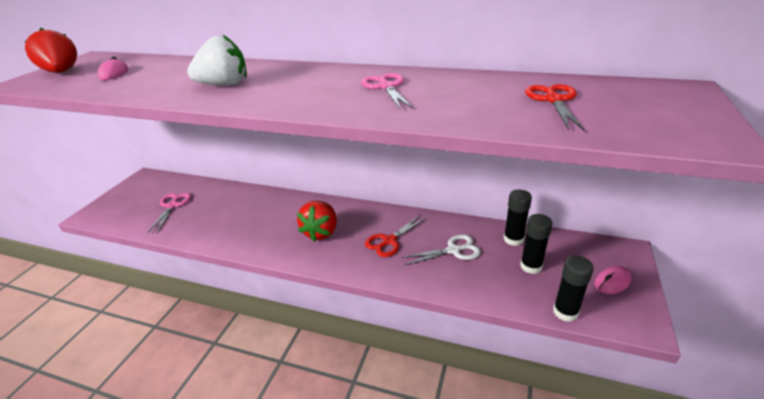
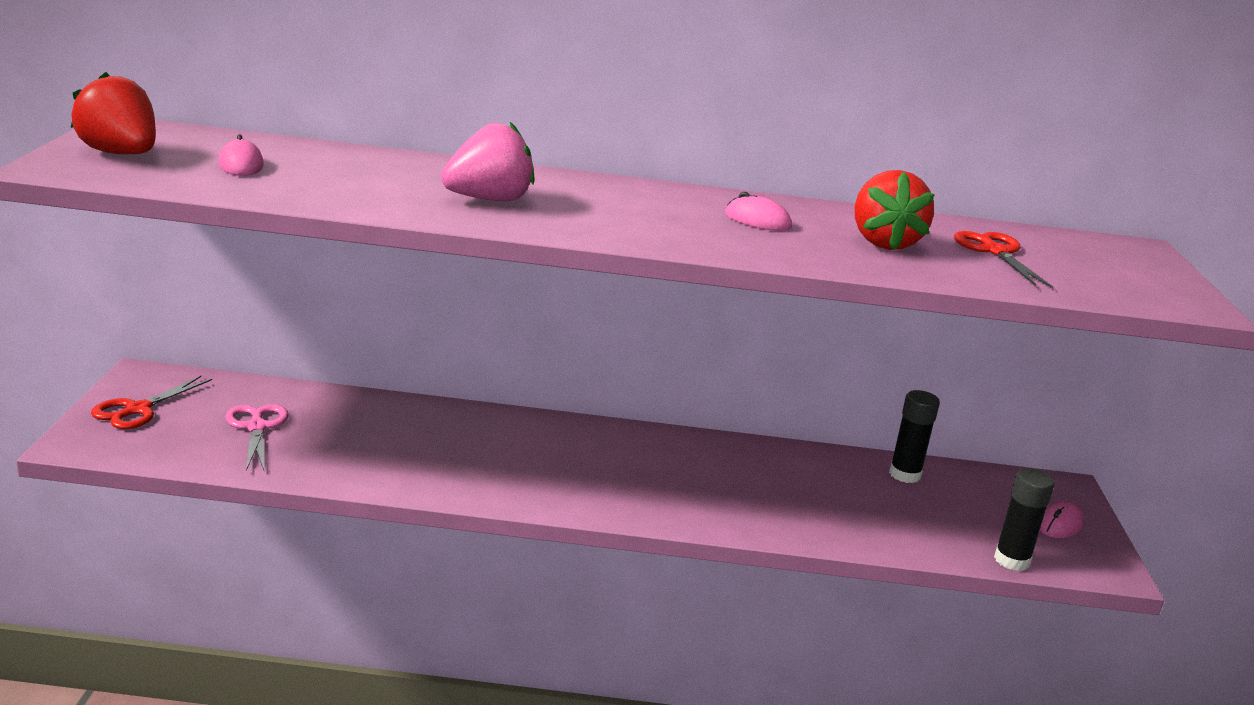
camera: 20 degrees left, 10 degrees down
(224, 85) = (489, 200): white strawberry -> pink strawberry
(321, 232) = (586, 468): red strawberry -> red strawberry (884, 243)
(386, 87) = (757, 221): pink scissors -> pink mouse
(389, 241) = (712, 479): red scissors -> red scissors (138, 410)
(453, 250) = (822, 490): white scissors -> none
(531, 266) = (944, 508): black glue stick -> none

